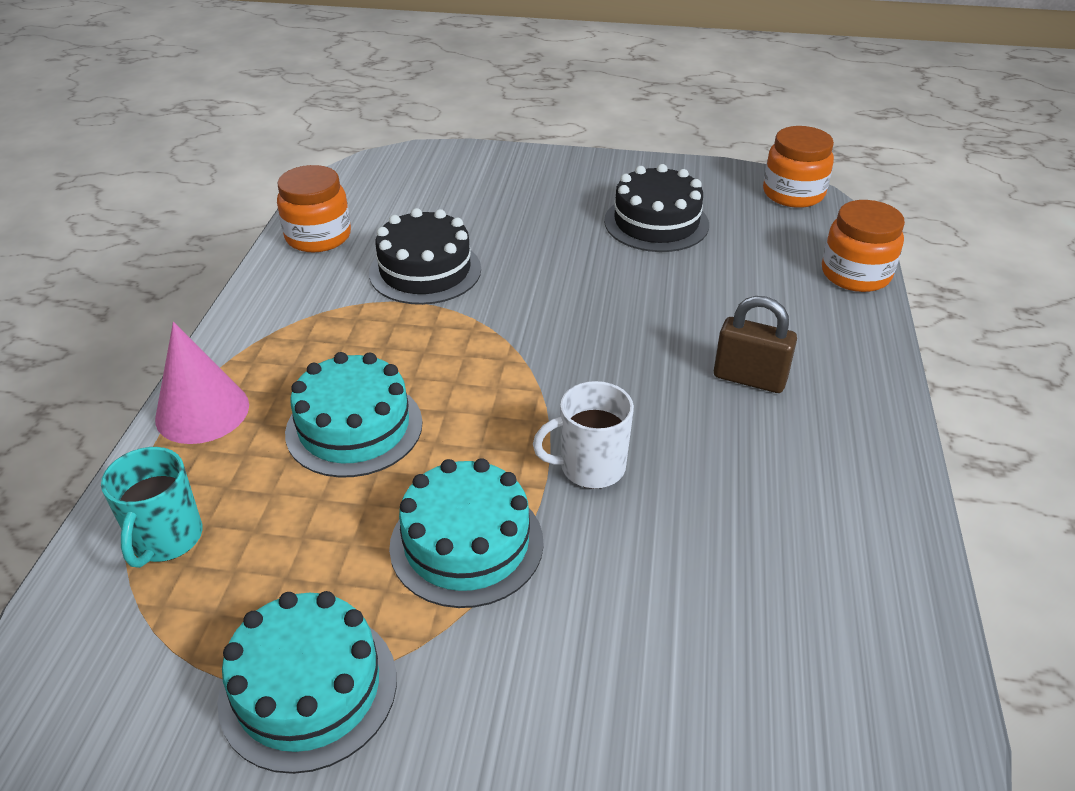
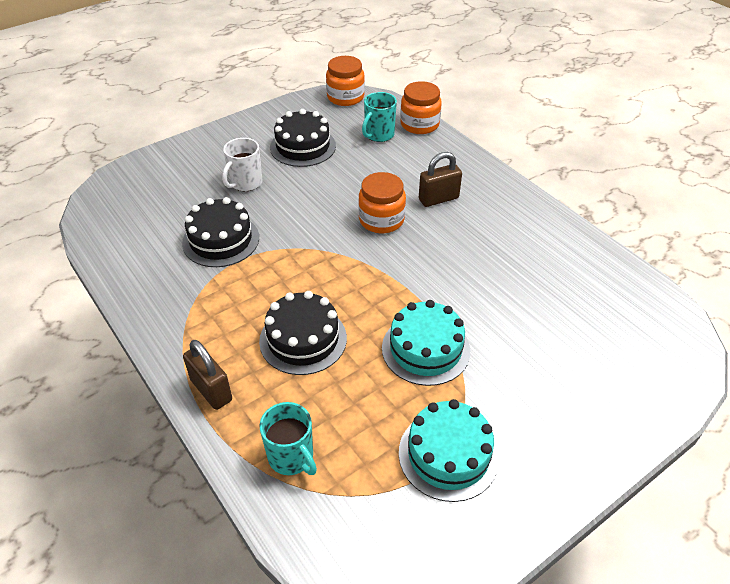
camera: 45 degrees left, 5 degrees up
(202, 411) = (211, 390): pink cone -> brown padlock
(318, 236) = (127, 258): orange jar -> orange jar (381, 220)
(354, 427) = (303, 339): turquoise cake -> black cake
(590, 467) = (429, 280): white mug -> white mug (245, 183)
(776, 258) = (379, 135): none -> turquoise mug

